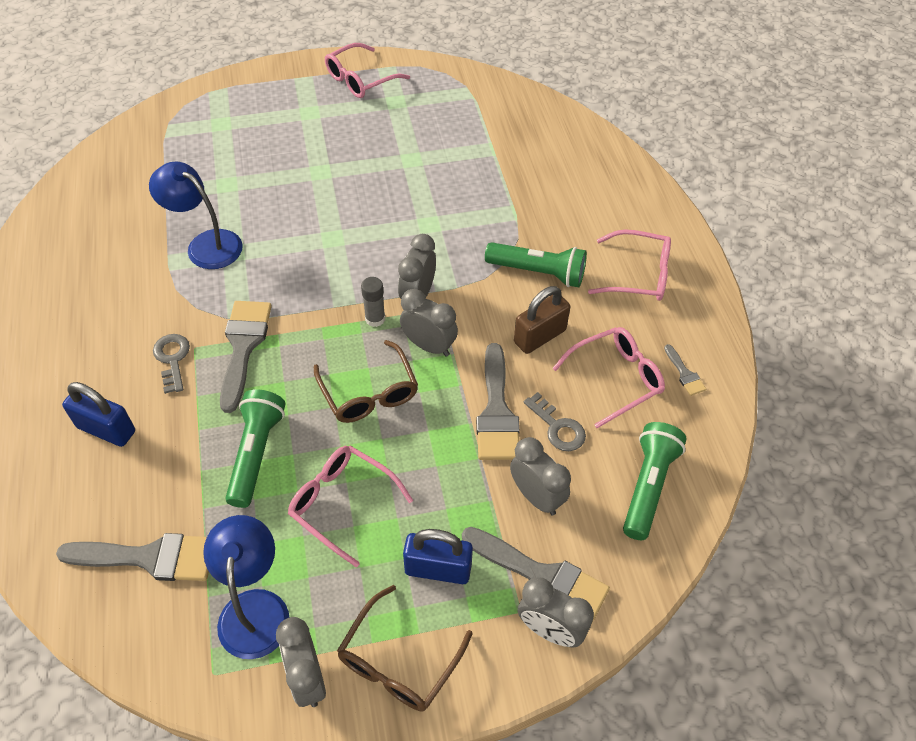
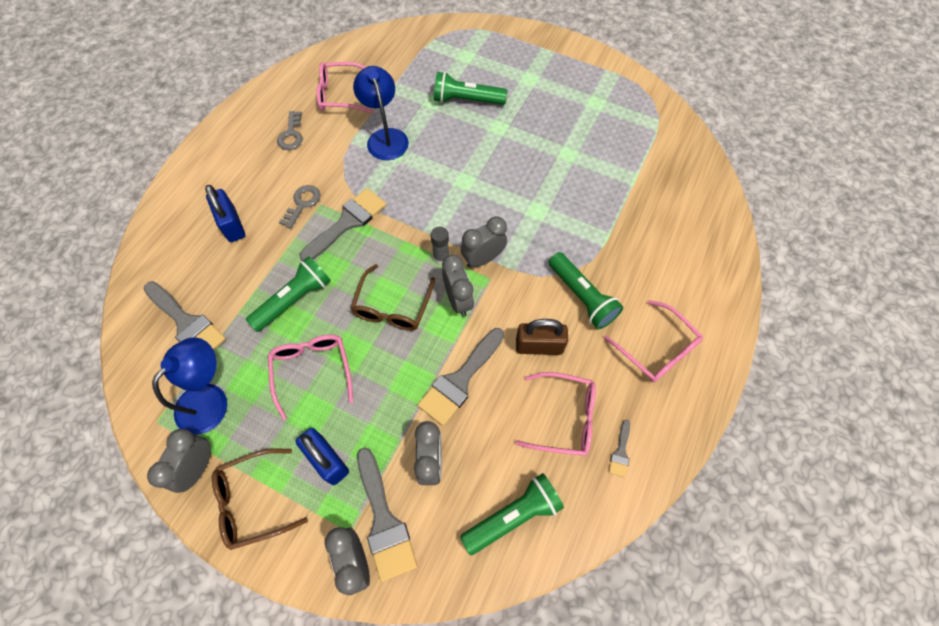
camera: 40 degrees right, 10 degrees up
(262, 164) = (466, 100): none -> green flashlight
(360, 79) = (586, 72): pink glasses -> pink glasses (341, 95)
(557, 427) = (490, 423): grey key -> grey key (291, 134)

